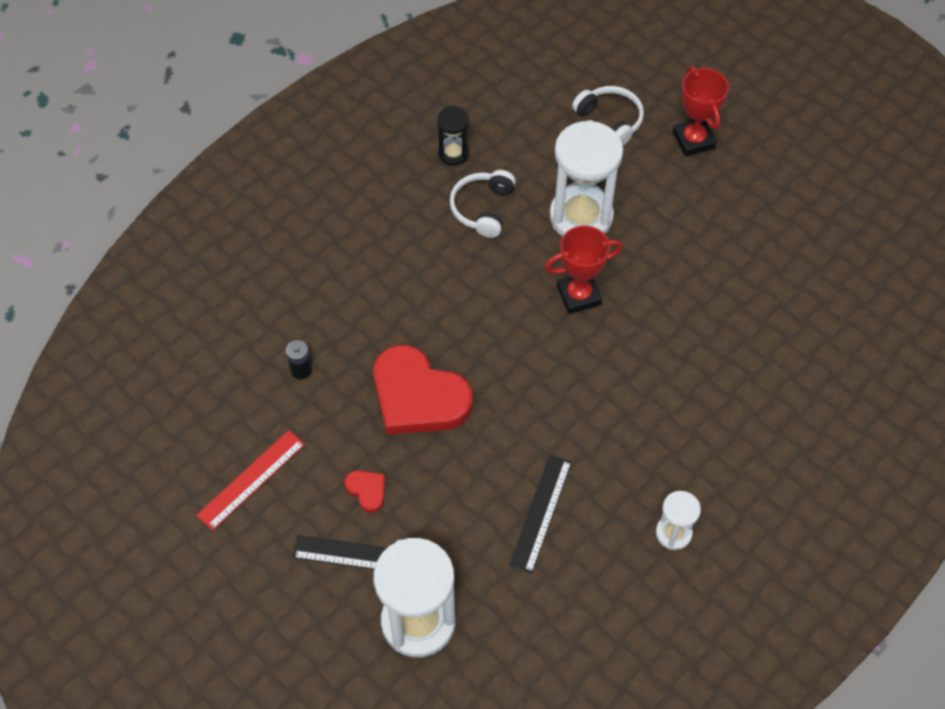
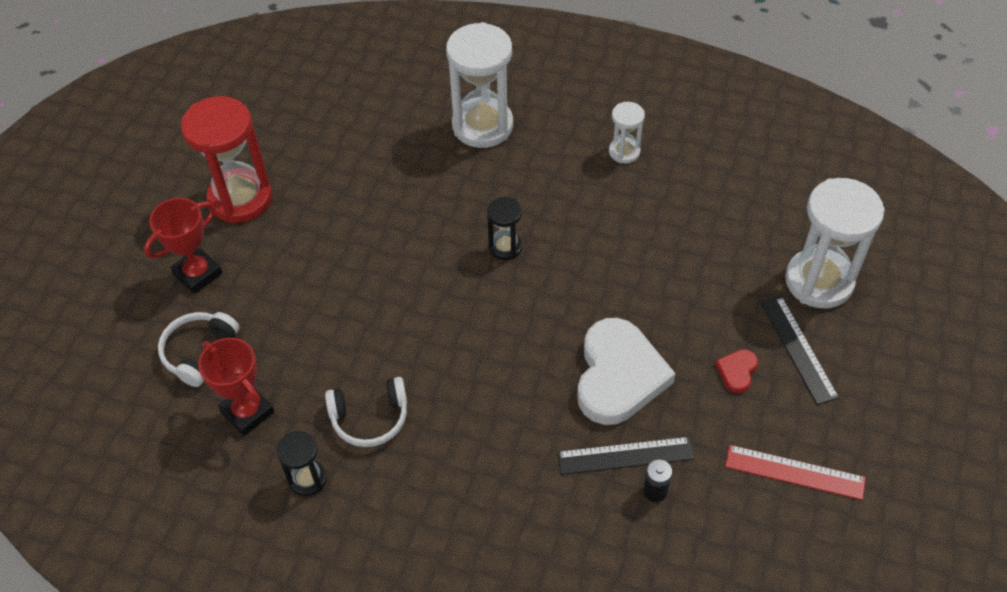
camera: 115 degrees left, 5 degrees down
(418, 396) = (618, 376): red heart -> white heart
(540, 513) = (667, 239): black ruler -> black ruler (625, 455)
(579, 295) = (434, 296): red trophy -> red trophy (247, 412)
(581, 216) = (339, 329): white hourglass -> white hourglass (482, 126)
(604, 372) = (505, 247): none -> black hourglass
(767, 192) = (240, 198): none -> red hourglass

